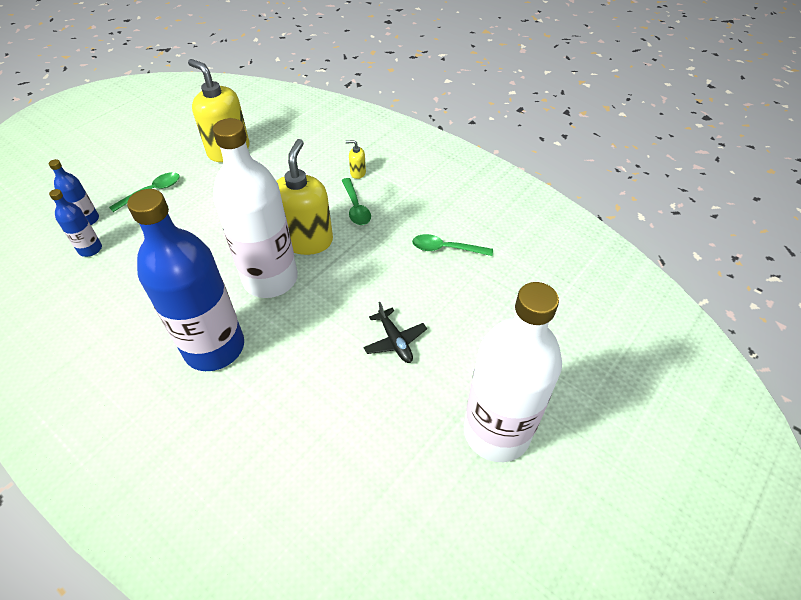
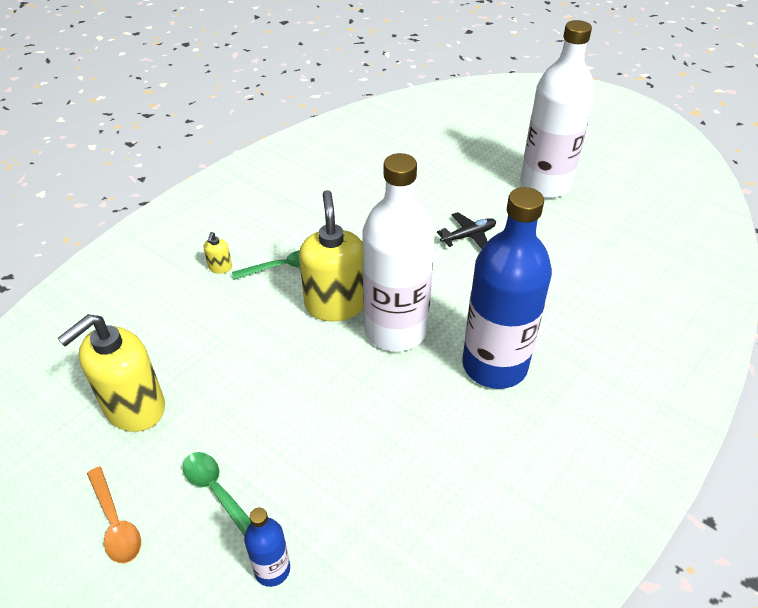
camera: 90 degrees left, 5 degrees down
(90, 249) = (340, 543): blue bottle -> none
(147, 155) = (115, 523): none -> orange spoon
(307, 240) = (335, 304): yellow soap dispenser -> yellow soap dispenser turned 75 degrees clockwise
(446, 249) = (353, 202): green spoon -> none

